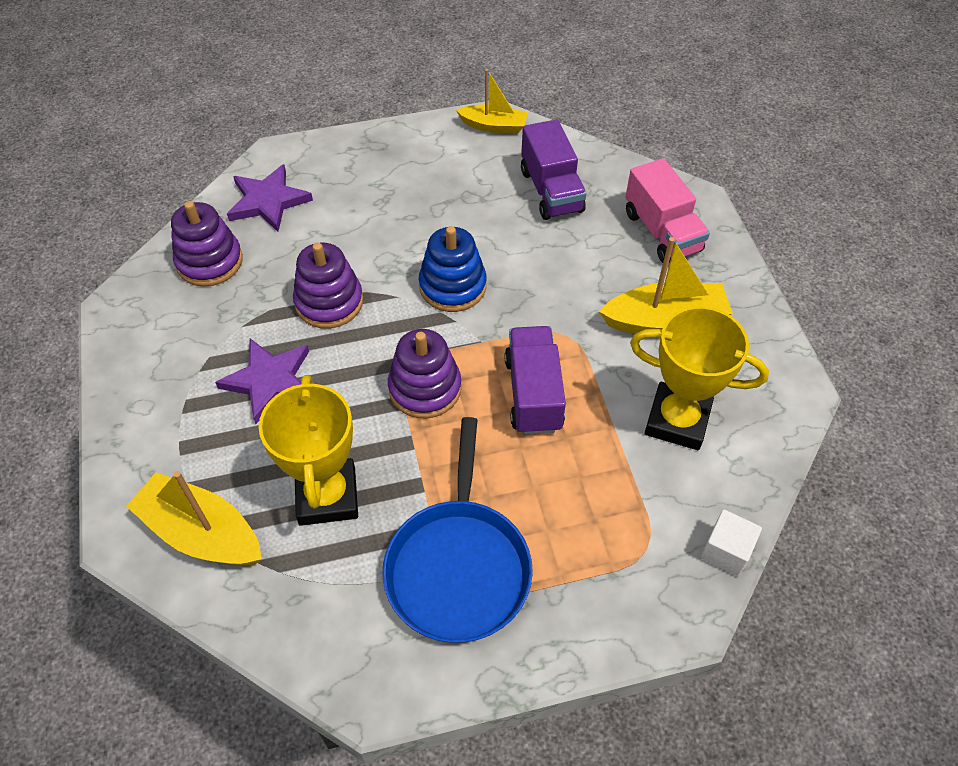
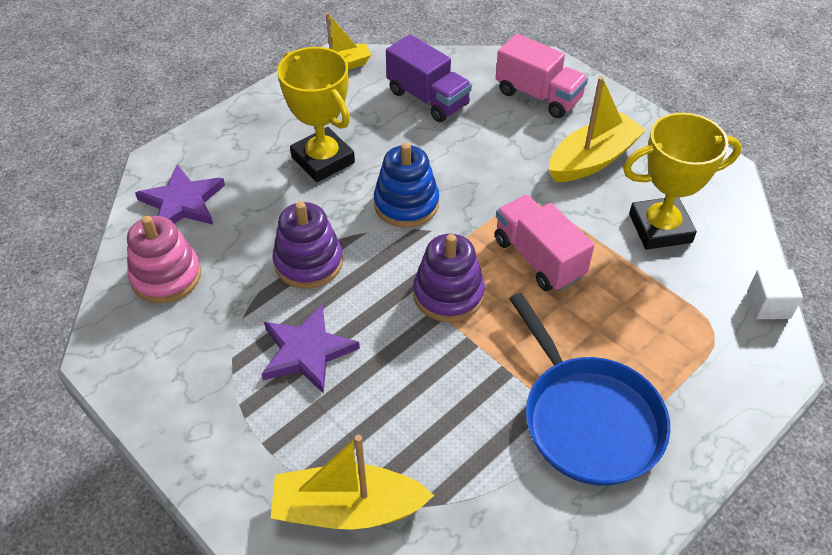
camera: 30 degrees left, 5 degrees down
(209, 261) = (166, 276): purple stacking toy -> pink stacking toy
(327, 496) = (435, 420): yellow trophy -> yellow trophy (323, 160)
(533, 394) = (538, 258): purple truck -> pink truck

